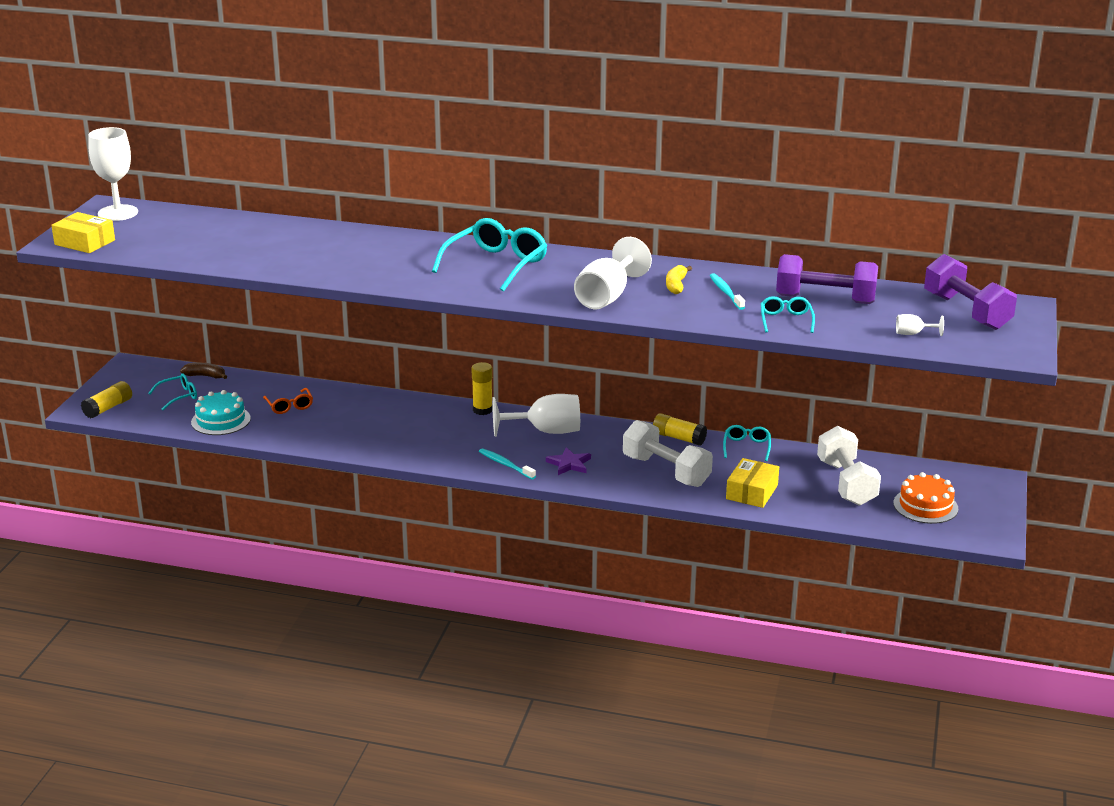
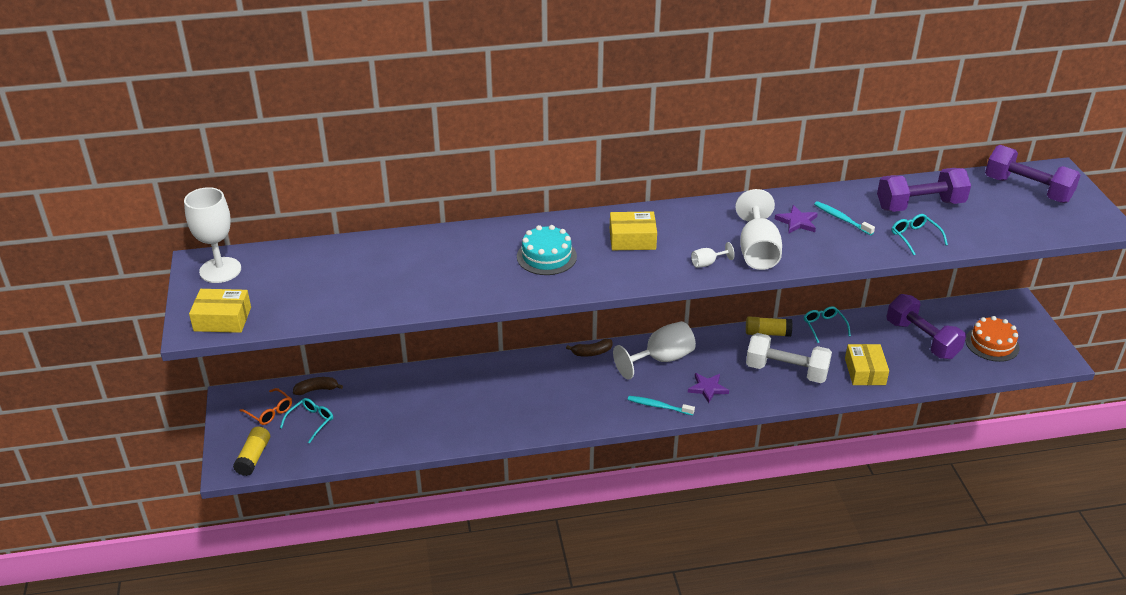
camera: 25 degrees left, 10 degrees up
(221, 420) = (374, 437): turquoise cake -> turquoise cake (546, 256)
(289, 406) = (423, 400): orange glasses -> orange glasses (269, 412)
(482, 410) = (592, 352): yellow glue stick -> brown banana
(496, 265) = (632, 239): turquoise glasses -> yellow box
(676, 285) = (797, 222): yellow banana -> purple star
(846, 483) = (922, 339): white dumbbell -> purple dumbbell
(913, 334) = (1015, 224): white goblet -> white goblet (707, 263)

